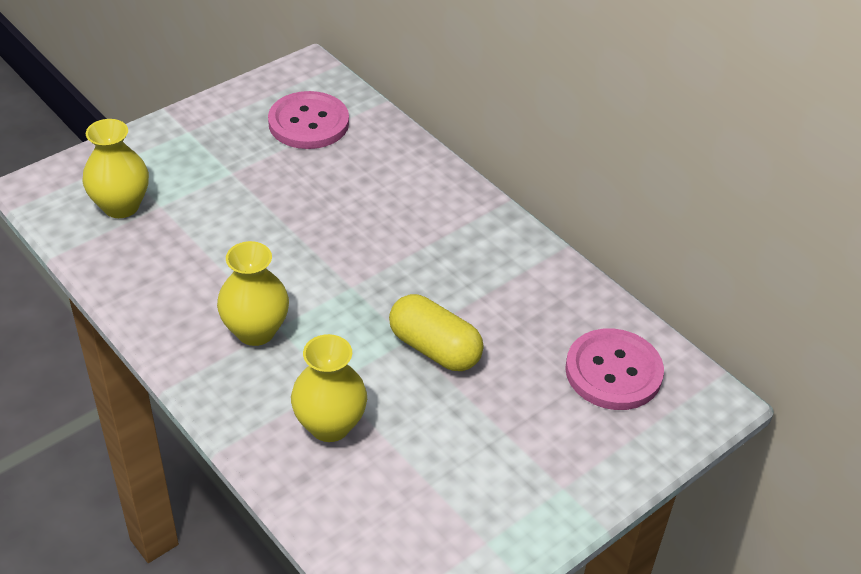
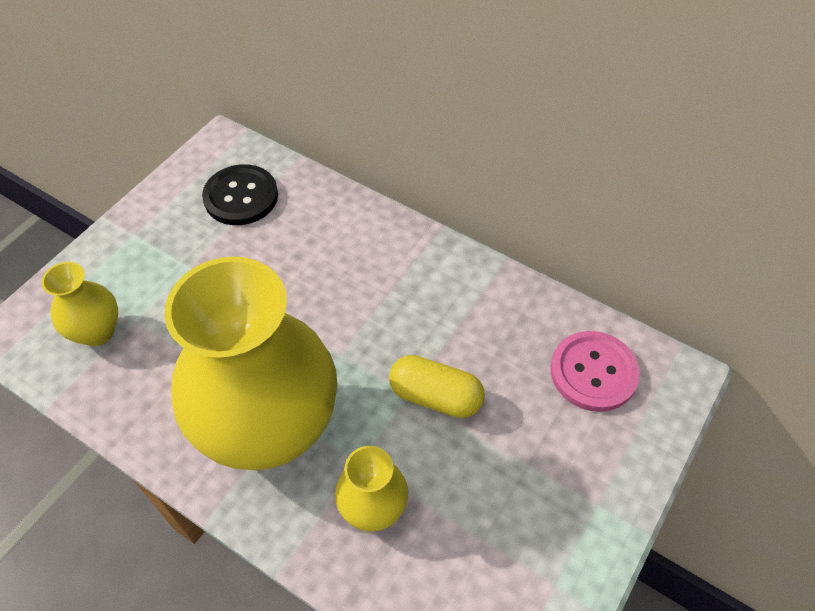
camera: 15 degrees left, 10 degrees up
(255, 331) = (270, 428): yellow vase -> yellow vase, size x2.25
(308, 123) = (241, 197): pink button -> black button

